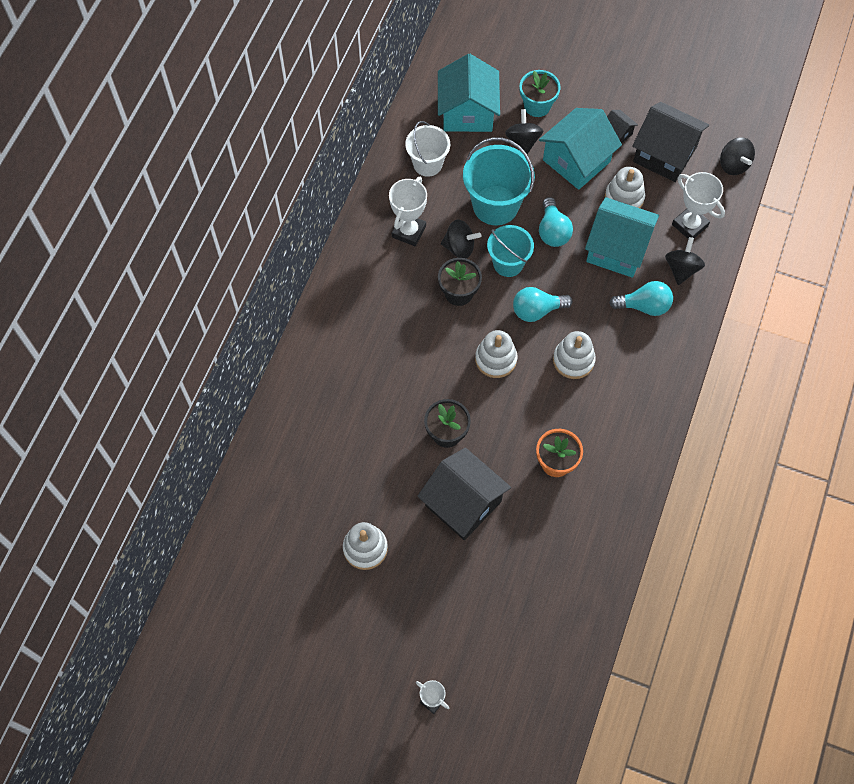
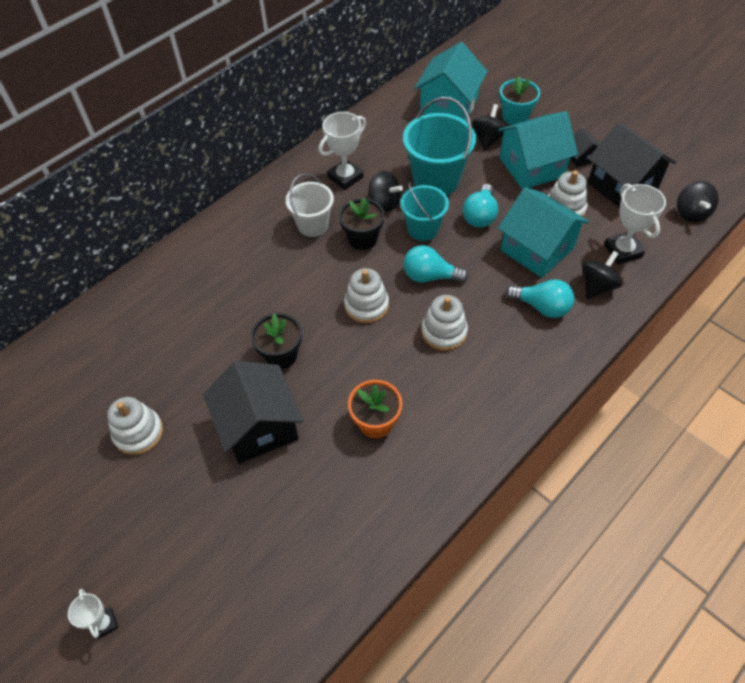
camera: 25 degrees right, 10 degrees down
(427, 164) = (392, 132): white bucket -> white bucket (313, 225)

